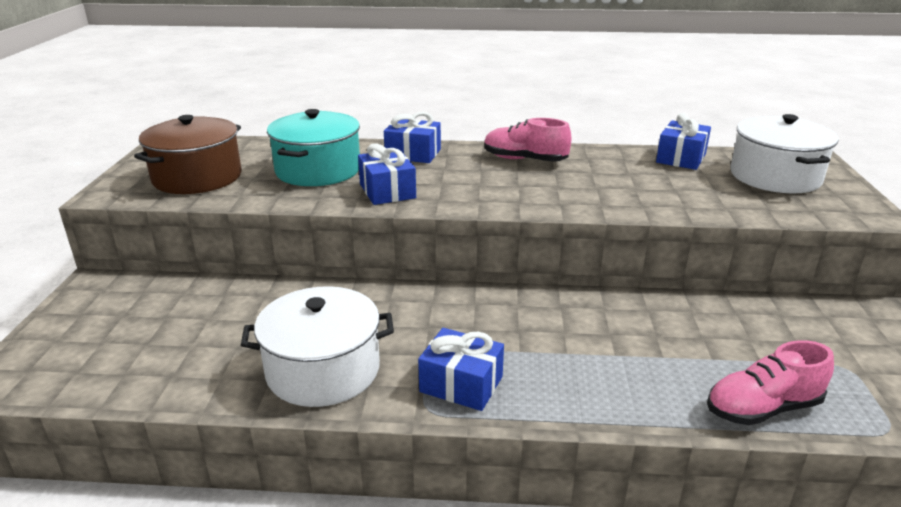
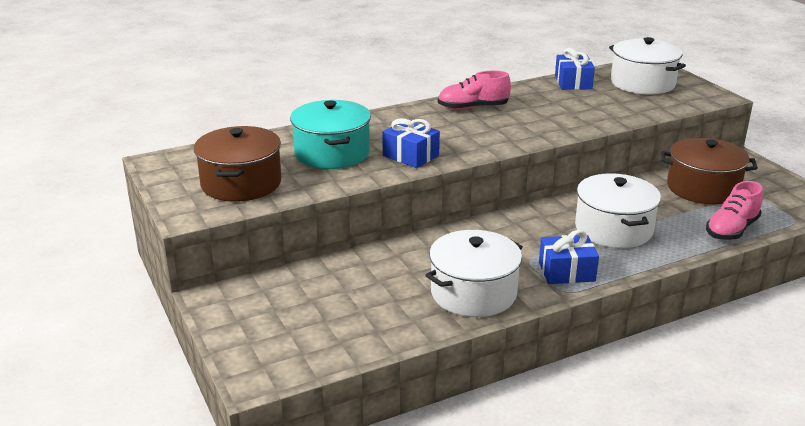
camera: 30 degrees left, 0 degrees up
(413, 154) = (385, 122): blue gift -> none
(586, 350) = (613, 229): none -> white pot
(776, 335) = (703, 188): none -> brown pot

